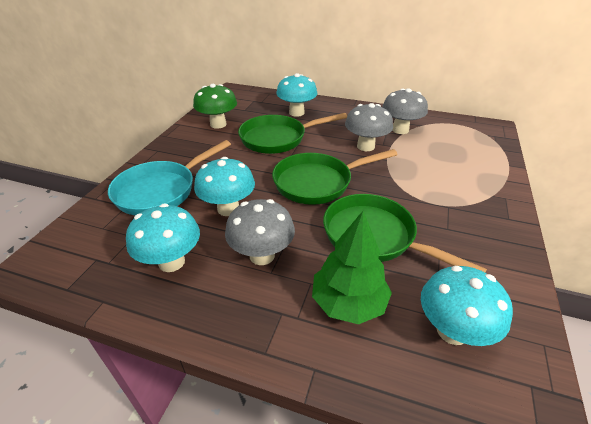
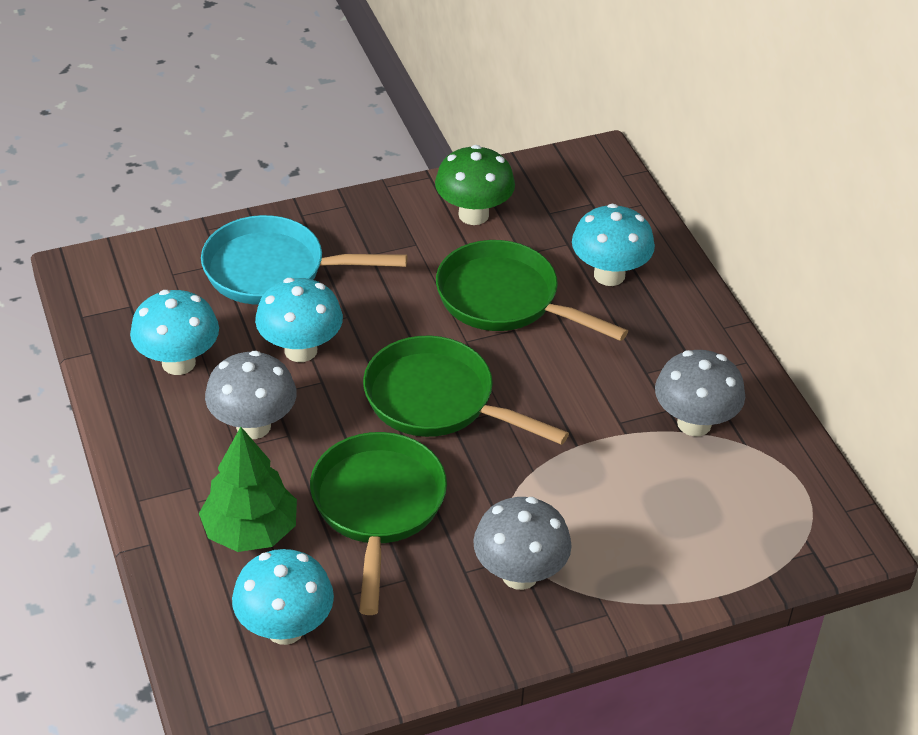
camera: 50 degrees right, 5 degrees up
(365, 146) = (590, 405): grey mushroom -> grey mushroom (519, 574)

